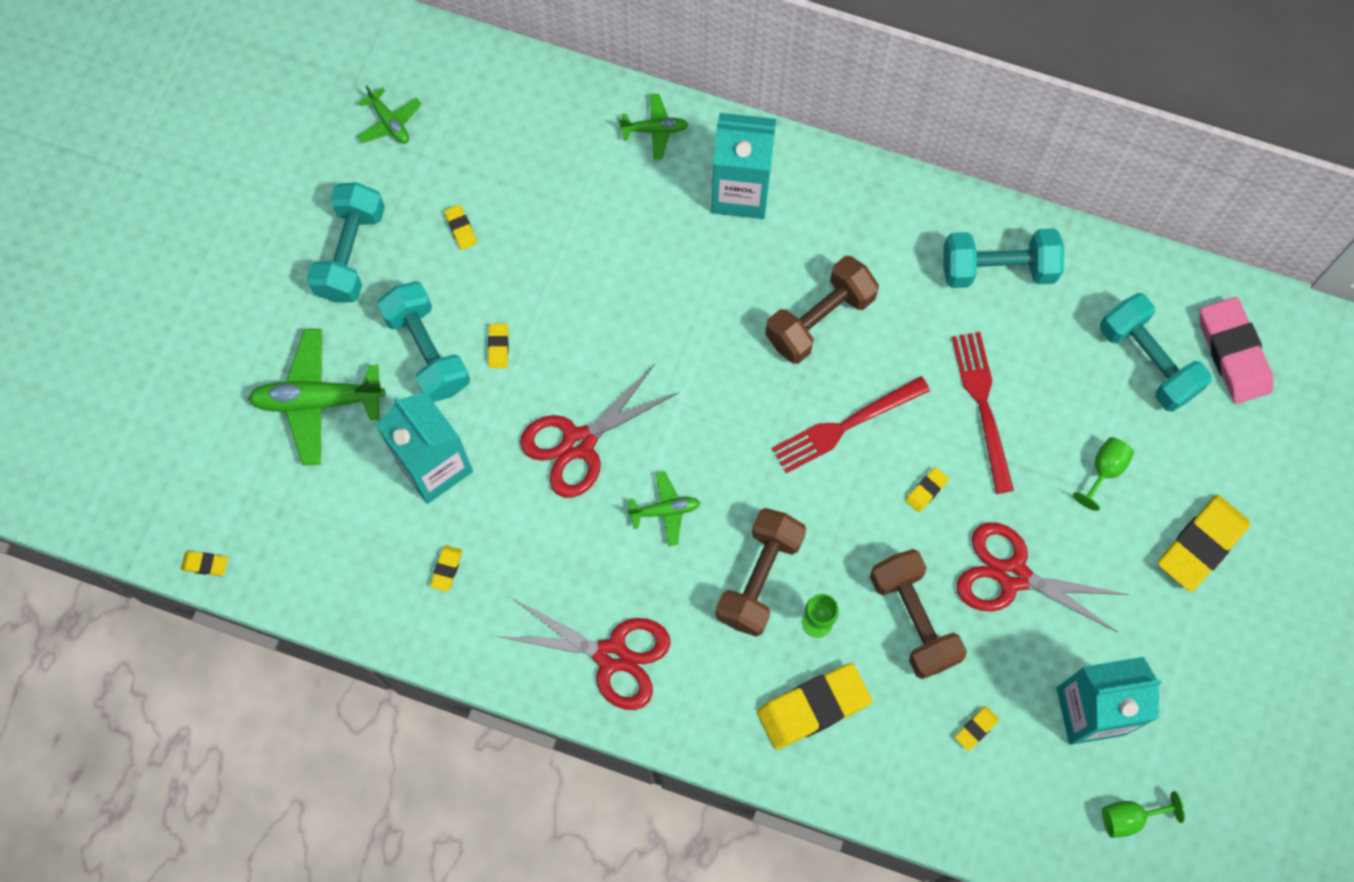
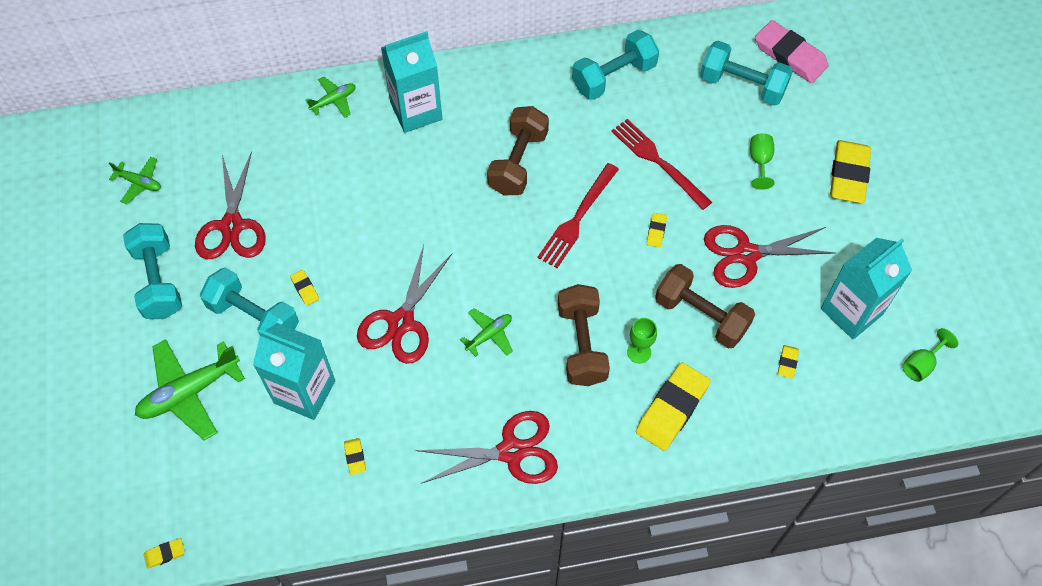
camera: 30 degrees left, 10 degrees down
(461, 228) = (232, 226): yellow eraser -> red scissors

